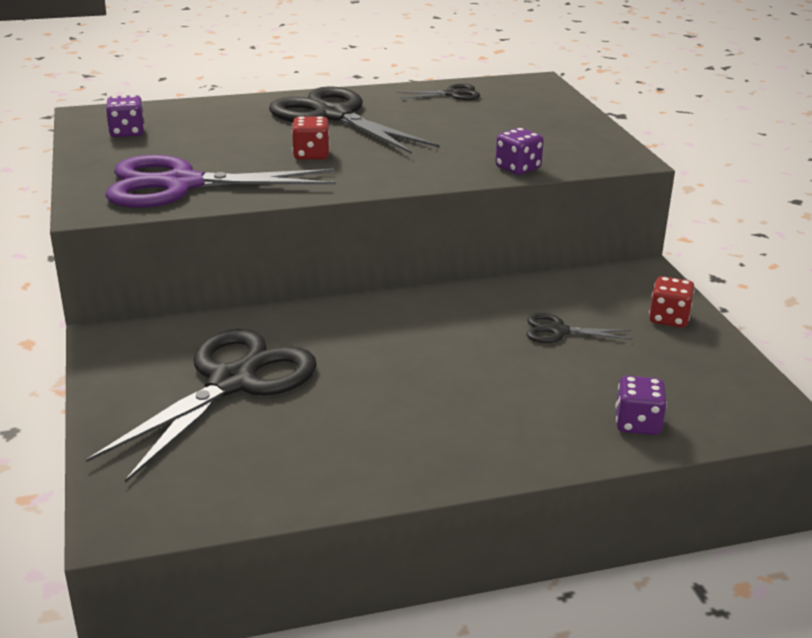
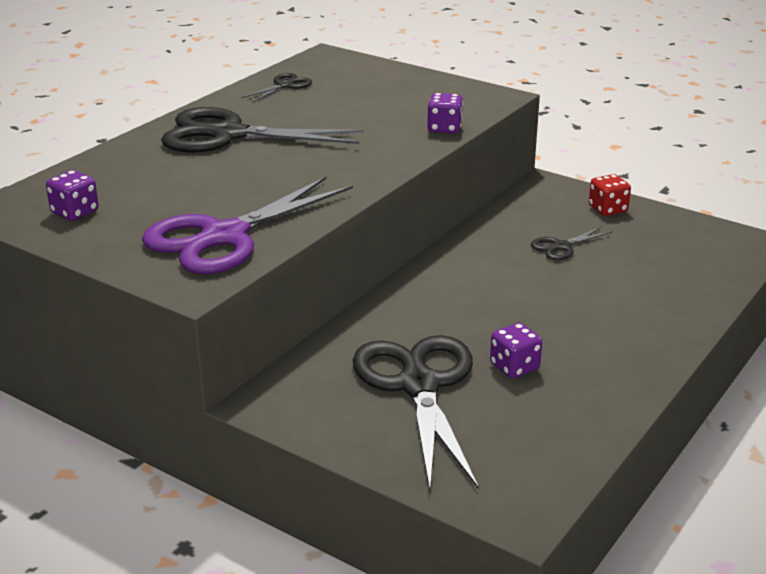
camera: 40 degrees left, 0 degrees up
(311, 155) = (277, 173): red dice -> none
(637, 424) = (695, 283): purple dice -> purple dice (514, 367)

